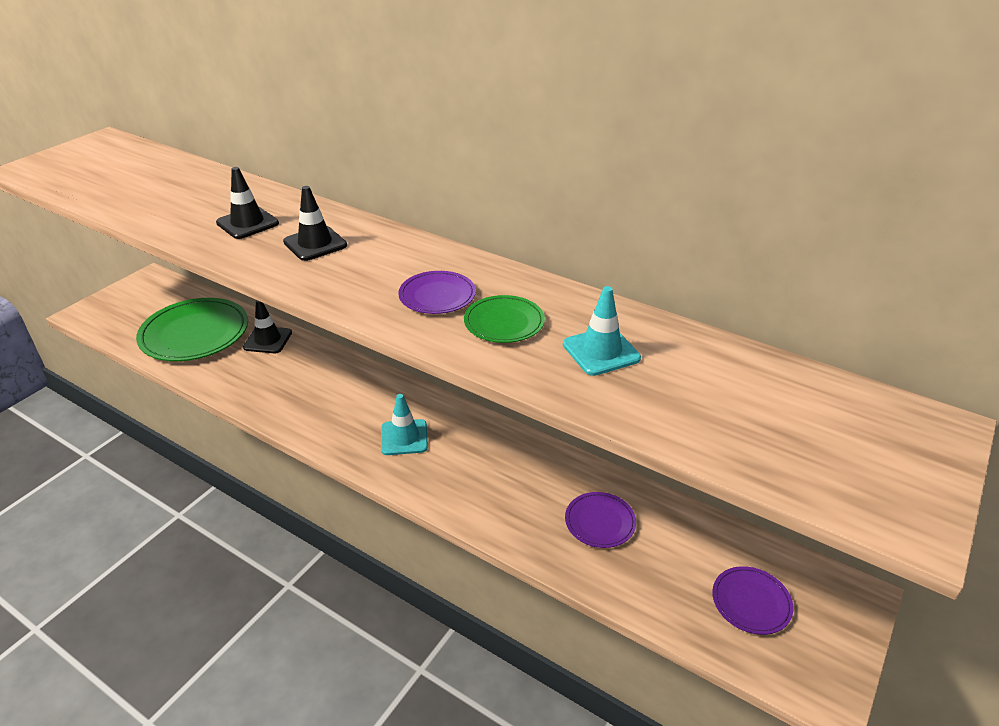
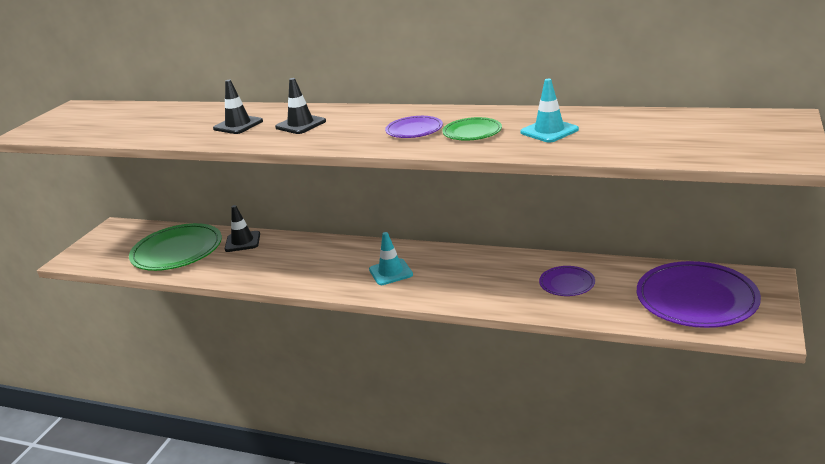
camera: 10 degrees left, 10 degrees down
(751, 602) = (696, 299): purple plate -> purple plate, size x1.99

